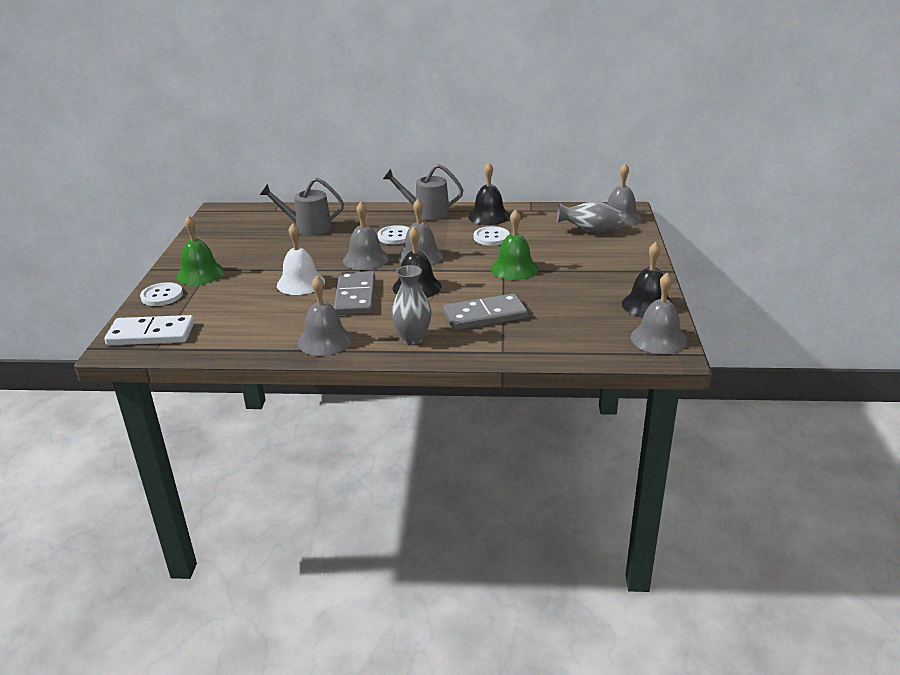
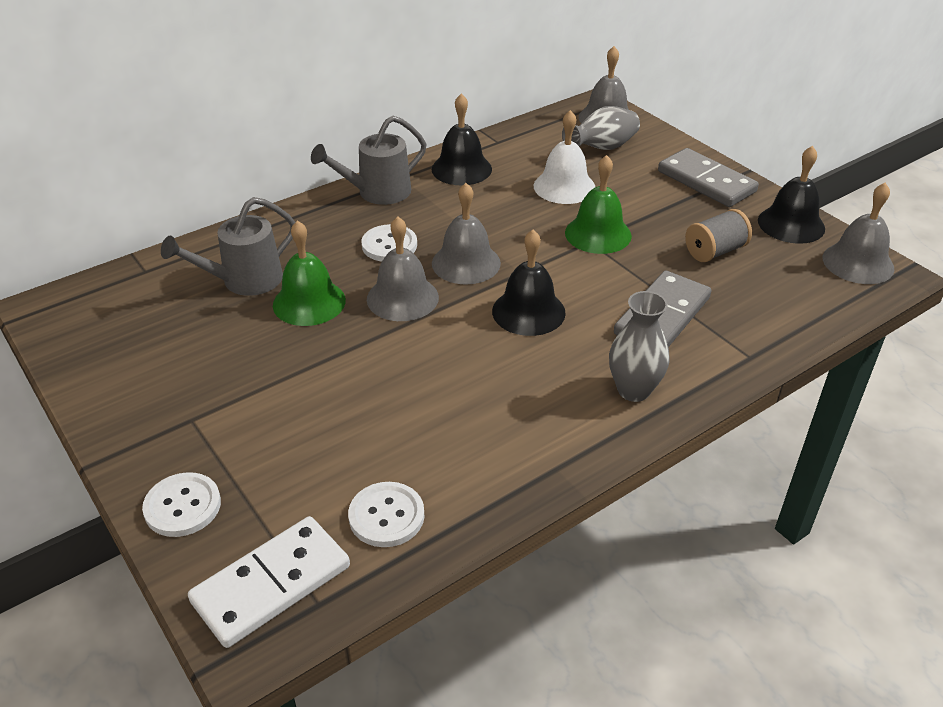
camera: 40 degrees left, 10 degrees up
(200, 274) = (189, 435): green bell -> green bell (309, 302)
(301, 283) = (370, 377): white bell -> white bell (564, 186)
(325, 340) = (537, 452): grey bell -> none
(355, 296) = (474, 363): grey domino -> grey domino (706, 181)
(491, 237) = (509, 199): white button -> white button (386, 516)
(571, 300) = (715, 251): none -> grey spool

